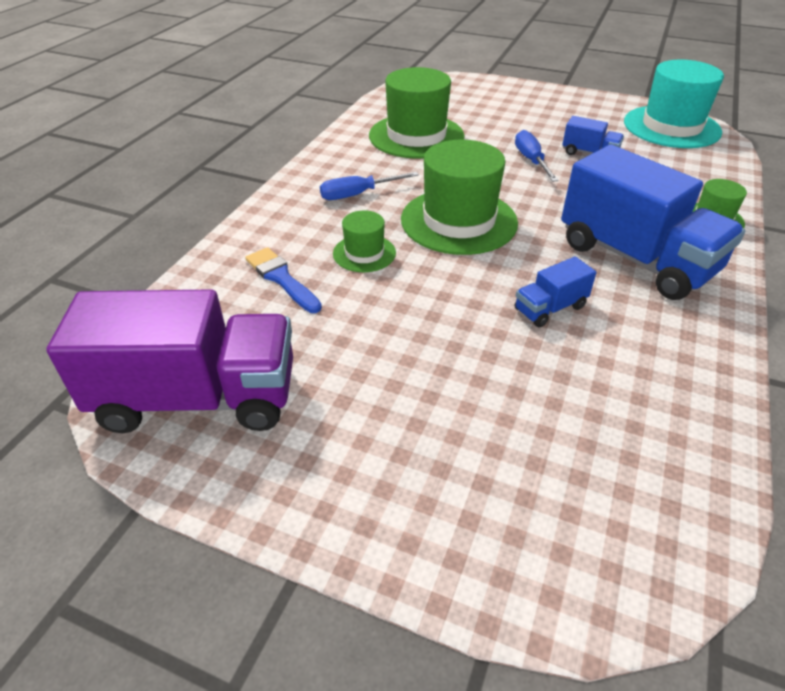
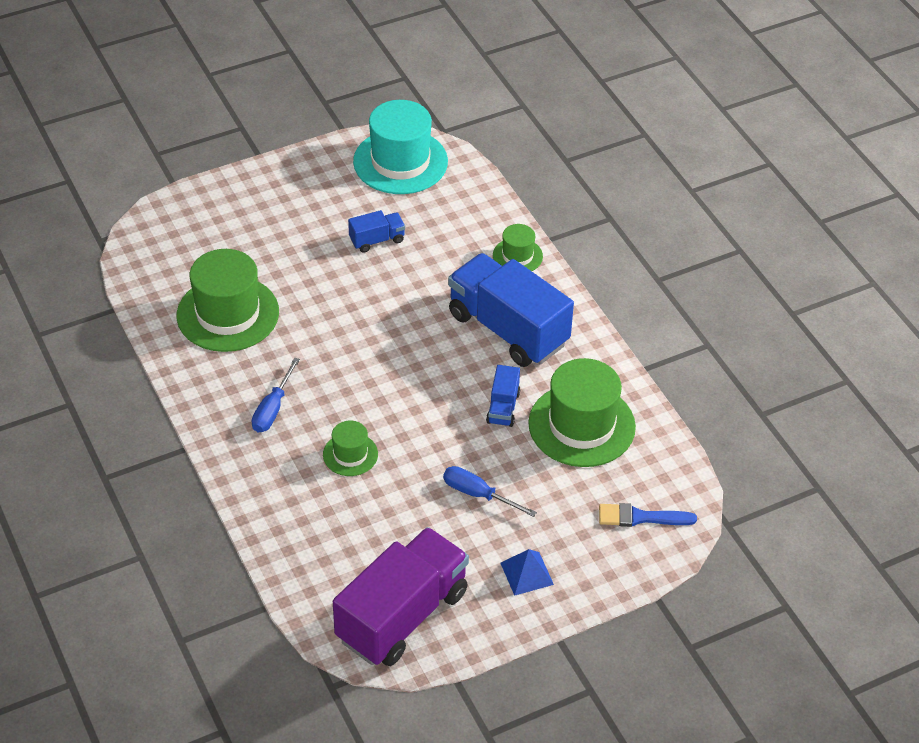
camera: 50 degrees left, 5 degrees up
(281, 278) = (329, 514): blue brush -> blue brush (640, 517)
(363, 467) = (526, 573): none -> blue pyramid
(459, 221) = (371, 379): green hat -> green hat (581, 425)
(531, 160) = (346, 279): blue screwdriver -> blue screwdriver (478, 494)
(635, 258) = (508, 329): blue truck -> blue truck turned 135 degrees counterclockwise

